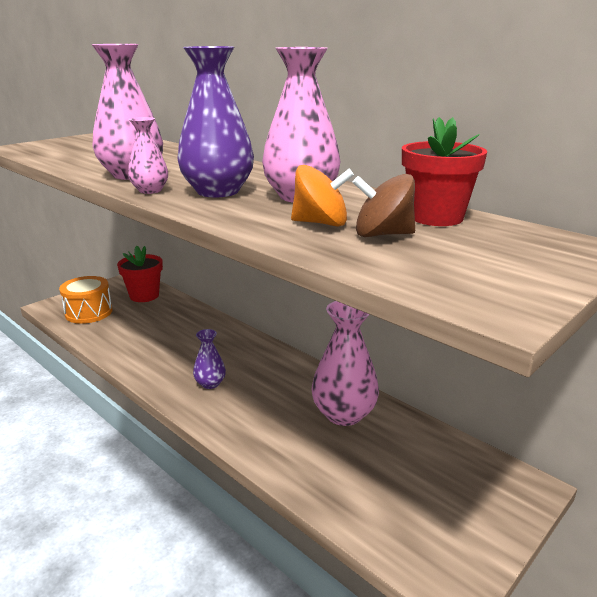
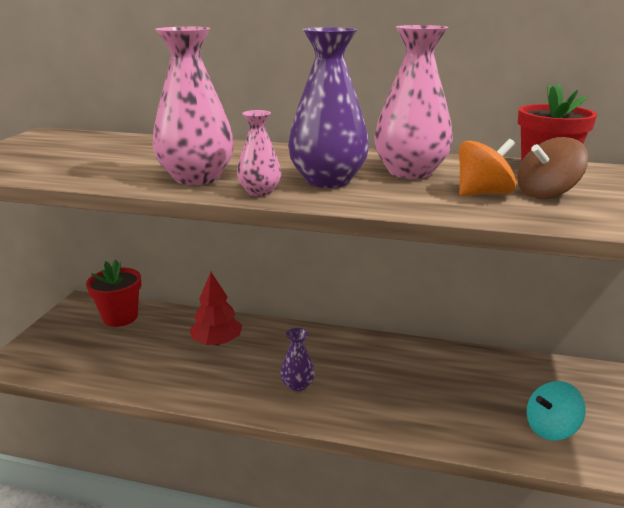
camera: 30 degrees left, 0 degrees up
(89, 312) = (73, 355): orange drum -> none
(189, 332) = (217, 341): none -> red tree
(344, 414) = (439, 369): pink vase -> none
(390, 502) = (550, 428): none -> turquoise spinning top

